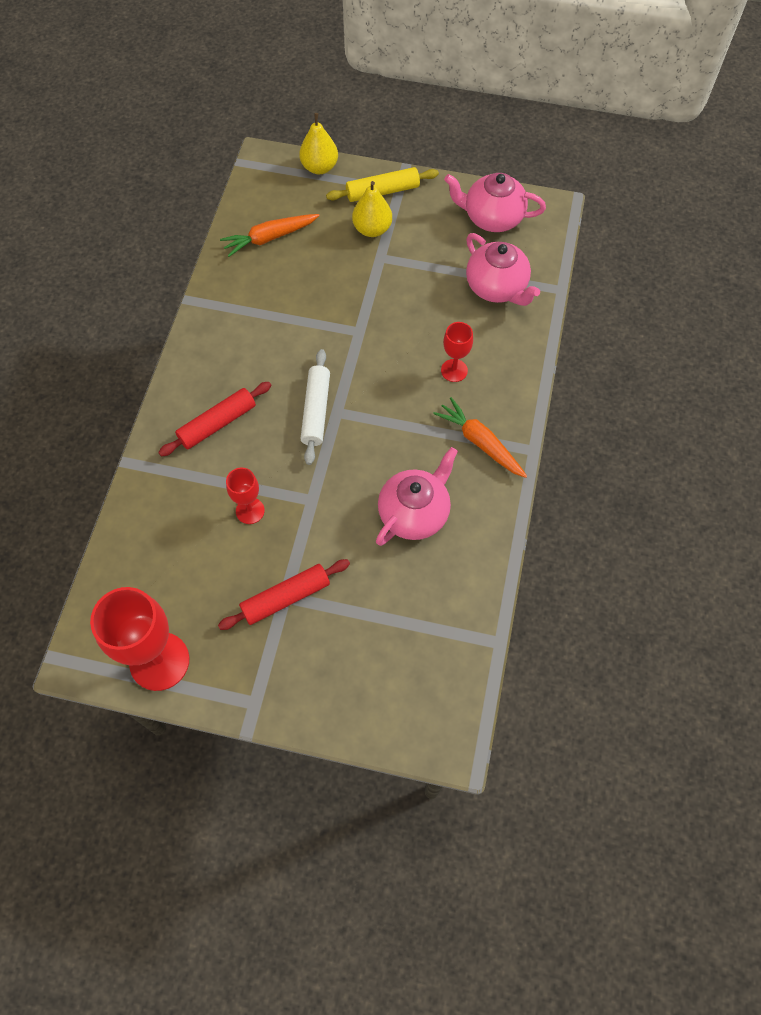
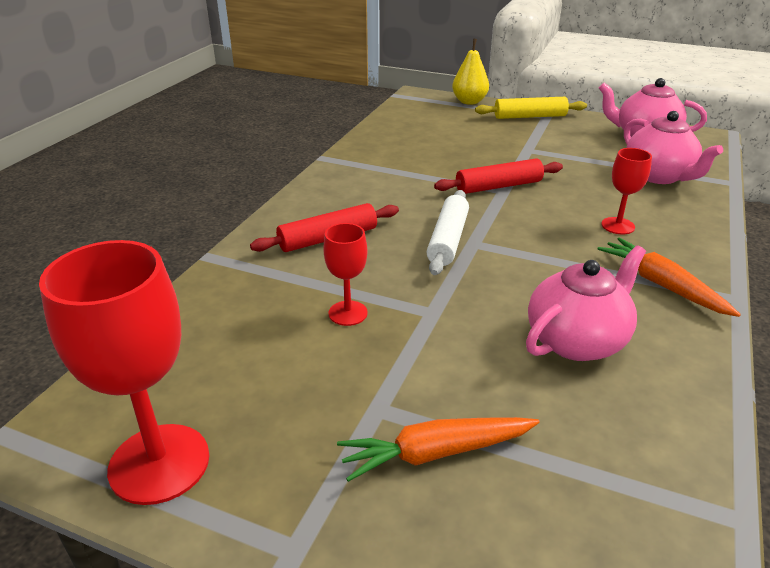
camera: 10 degrees right, 30 degrees down
(269, 238) = (415, 131): orange carrot -> orange carrot (436, 453)
(286, 598) = (378, 410): red rolling pin -> red rolling pin (498, 186)
(372, 229) = (519, 134): yellow pear -> none

